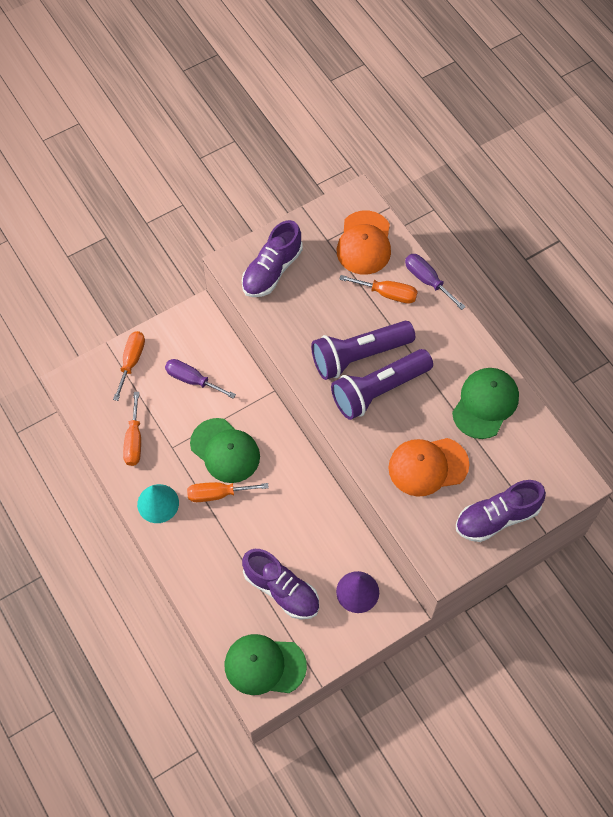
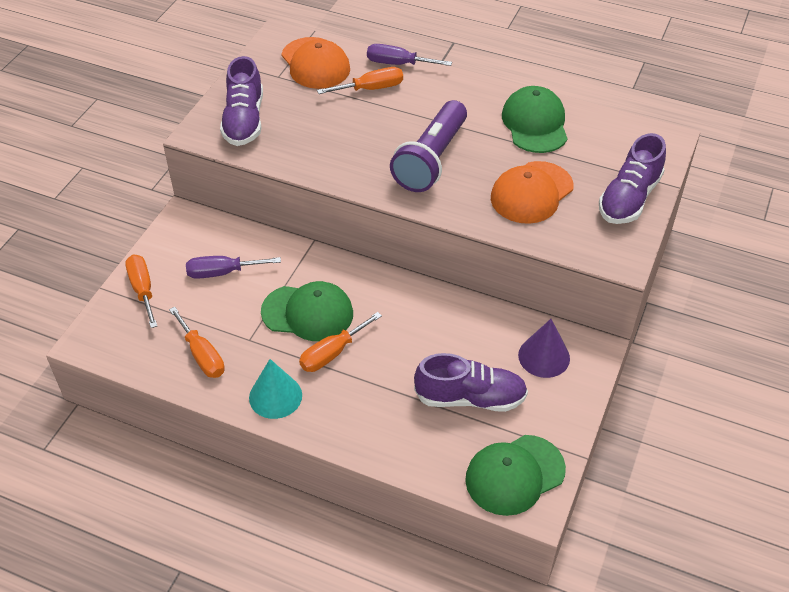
camera: 35 degrees left, 15 degrees down
(359, 356) = (388, 144): purple flashlight -> none

